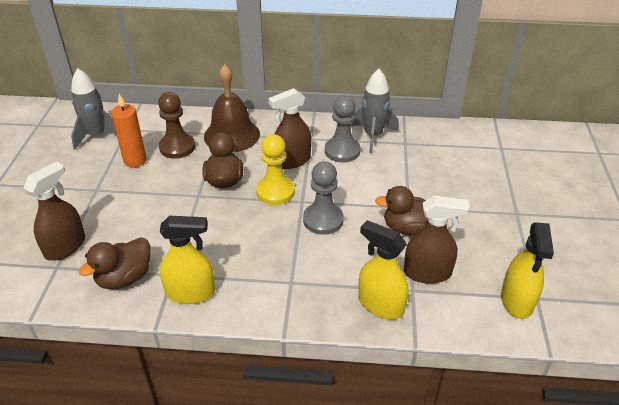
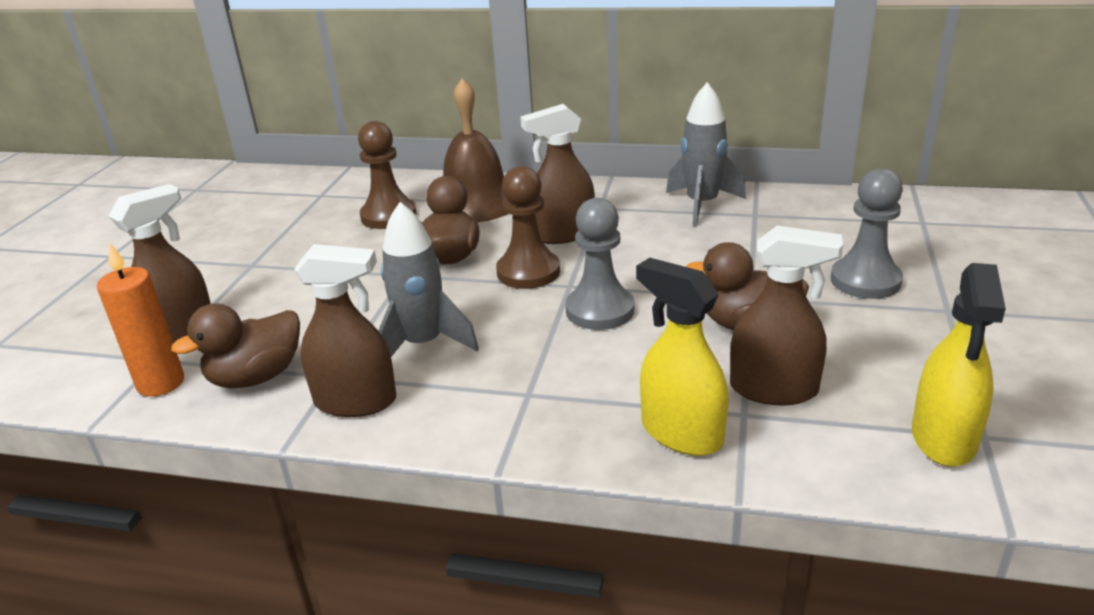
camera: 10 degrees right, 10 degrees down
(96, 135) = (274, 201): grey rocket -> grey rocket (423, 344)
(135, 160) = (320, 231): orange candle -> orange candle (161, 383)
(191, 293) = (356, 401): yellow spray bottle -> brown spray bottle
(275, 191) = (528, 272): yellow pawn -> brown pawn
(342, 151) = (648, 223): grey pawn -> grey pawn (865, 280)

